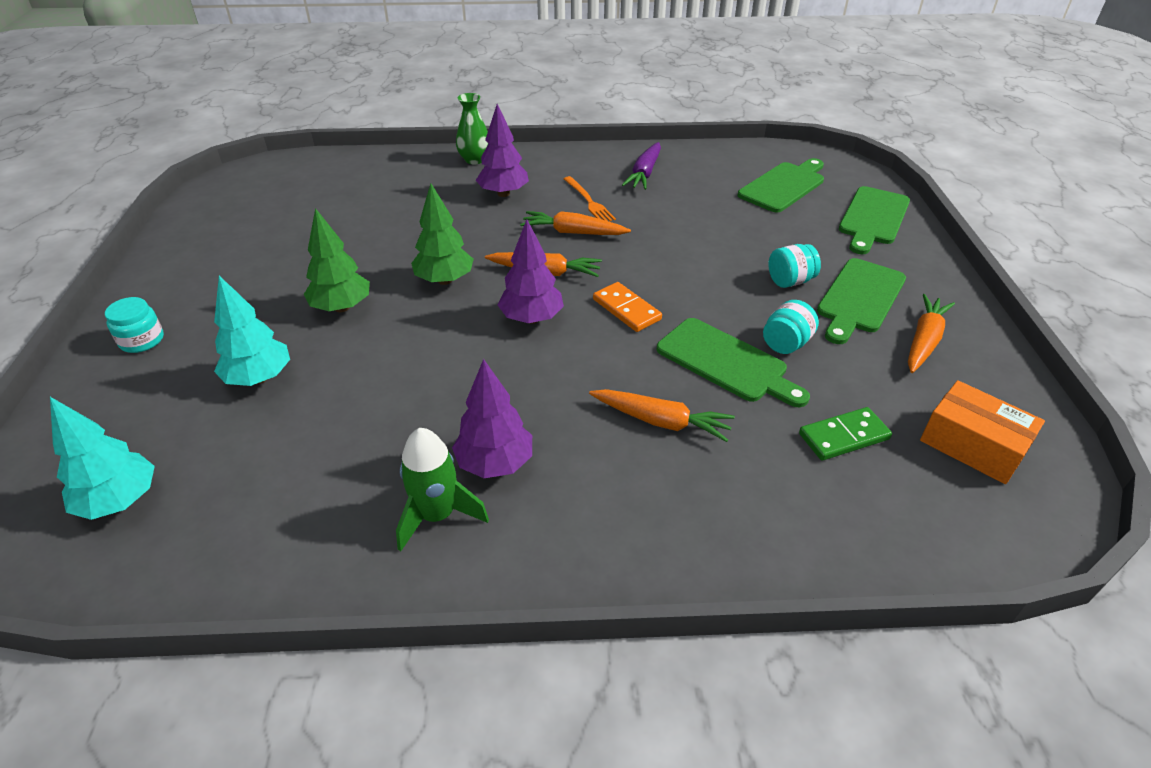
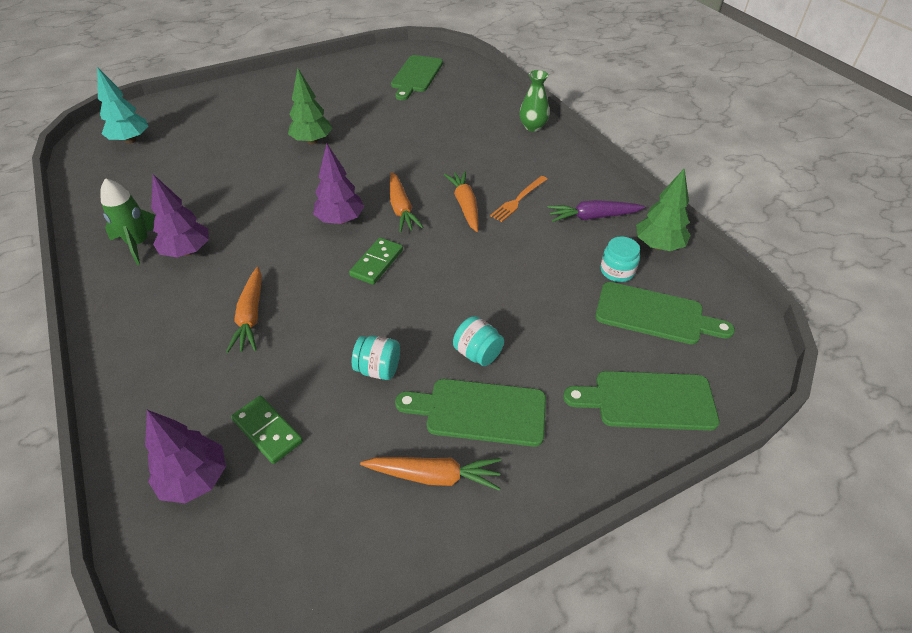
camera: 65 degrees right, 5 degrees up
(142, 340) = (251, 93): turquoise jar -> turquoise jar (617, 271)
(259, 378) = (234, 140): turquoise tree -> none
(445, 280) = (364, 168): green tree -> green tree (658, 245)
(503, 193) = (494, 156): purple tree -> purple tree (195, 479)
(626, 309) = (376, 263): orange domino -> green domino
(726, 362) = (335, 336): green cutting board -> green cutting board (416, 76)
(973, 445) = (285, 534): orange box -> none

